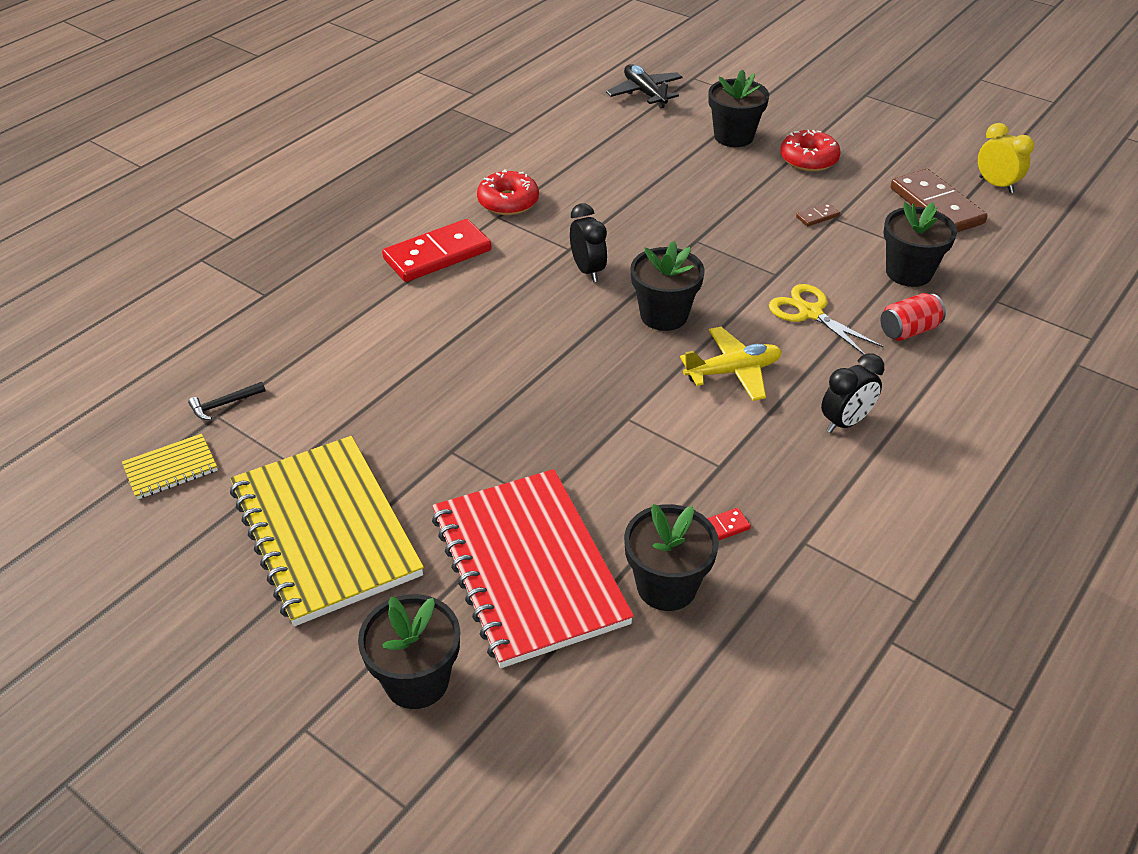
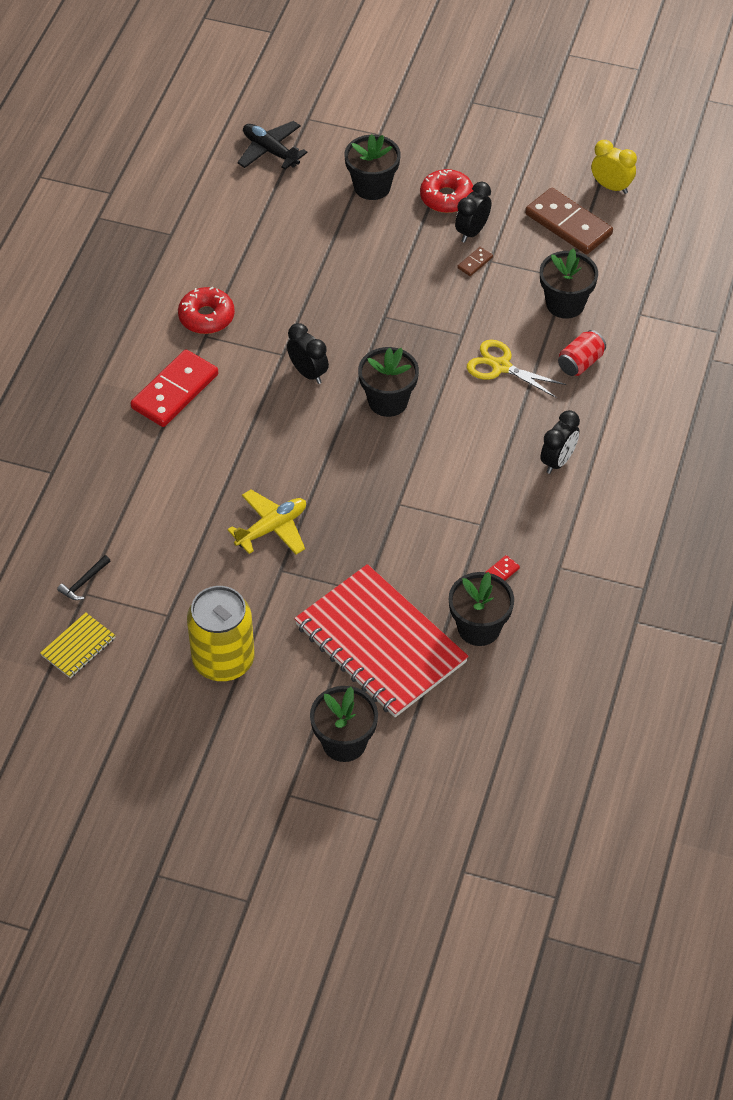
camera: 20 degrees left, 10 degrees up
(325, 531) = (223, 660): yellow notebook -> yellow can
(733, 371) = (461, 439): yellow plane -> yellow plane (272, 528)
(825, 191) = (472, 232): none -> black clock

